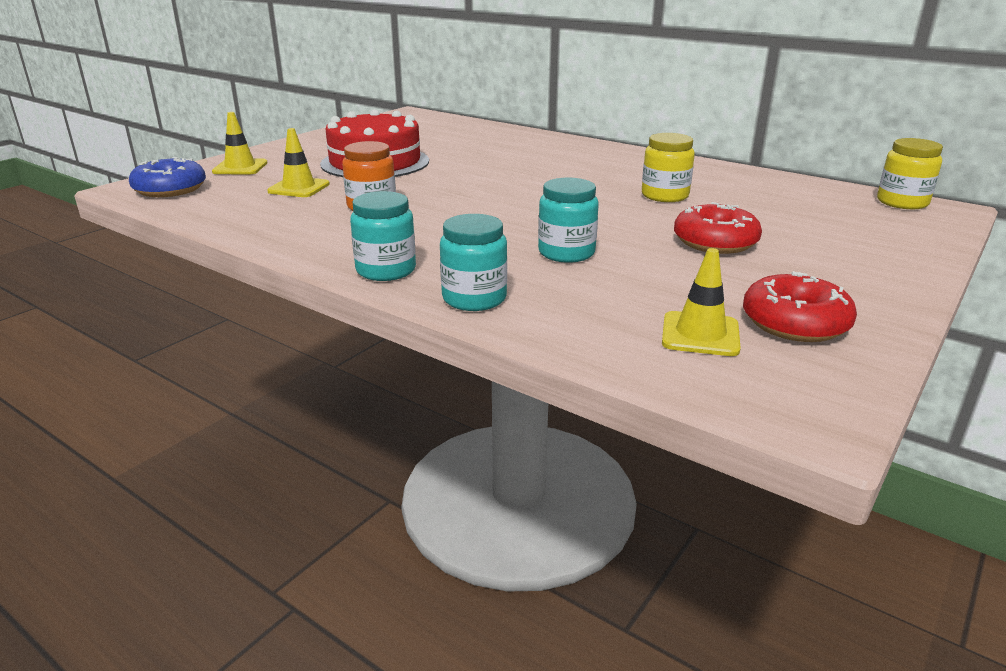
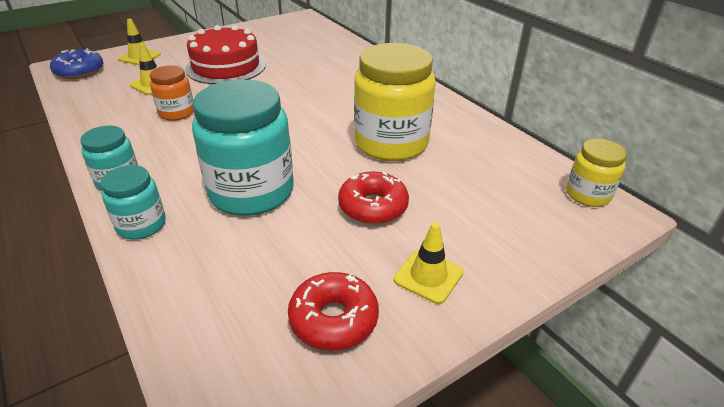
camera: 20 degrees right, 10 degrees up
(566, 253) = (251, 192): turquoise jar -> turquoise jar, size x1.92
(665, 196) = (391, 143): yellow jar -> yellow jar, size x1.92
(700, 334) = (249, 310): yellow traffic cone -> yellow traffic cone (428, 276)

